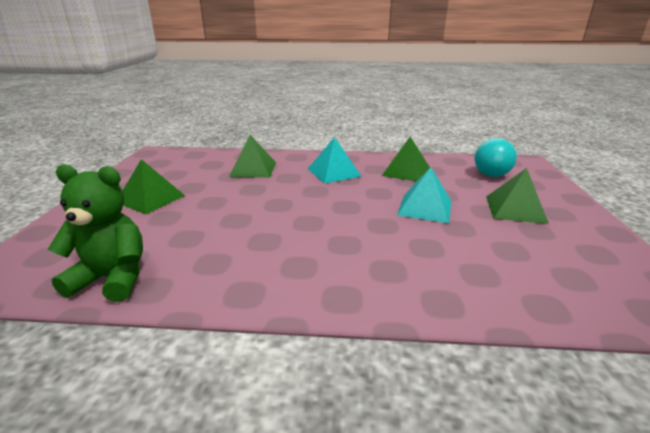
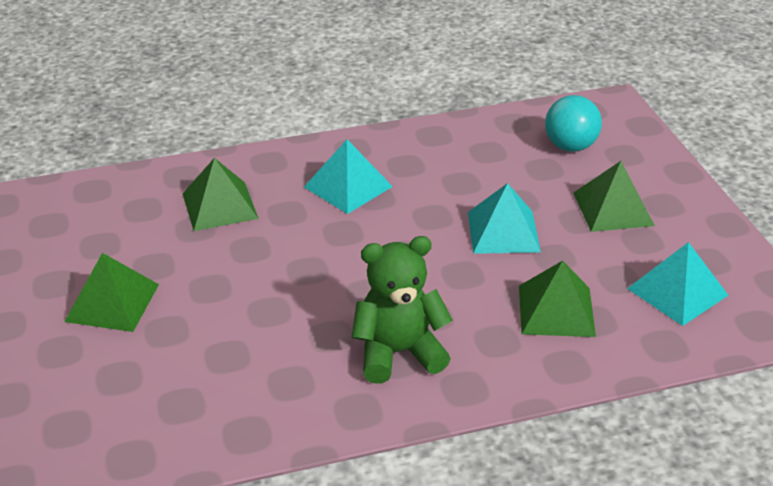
camera: 20 degrees left, 10 degrees up
(112, 278) = (189, 434): green teddy bear -> green teddy bear (398, 353)
(406, 171) = (452, 162): green pyramid -> green pyramid (556, 310)
(564, 269) = (677, 291): none -> turquoise pyramid

